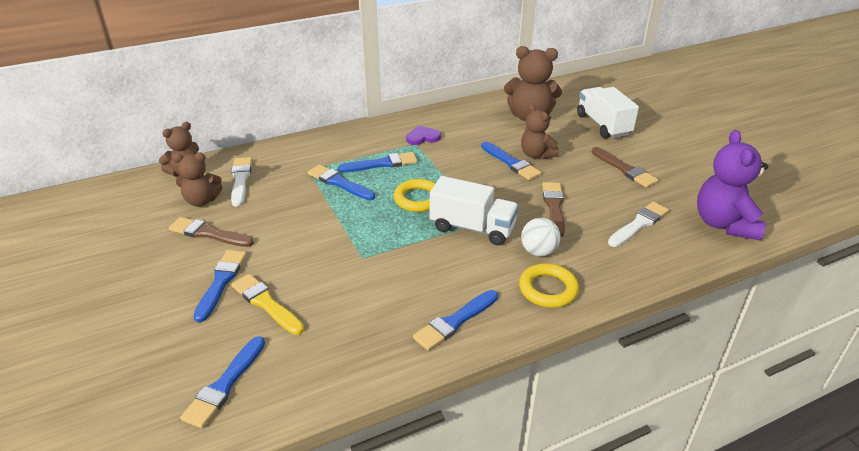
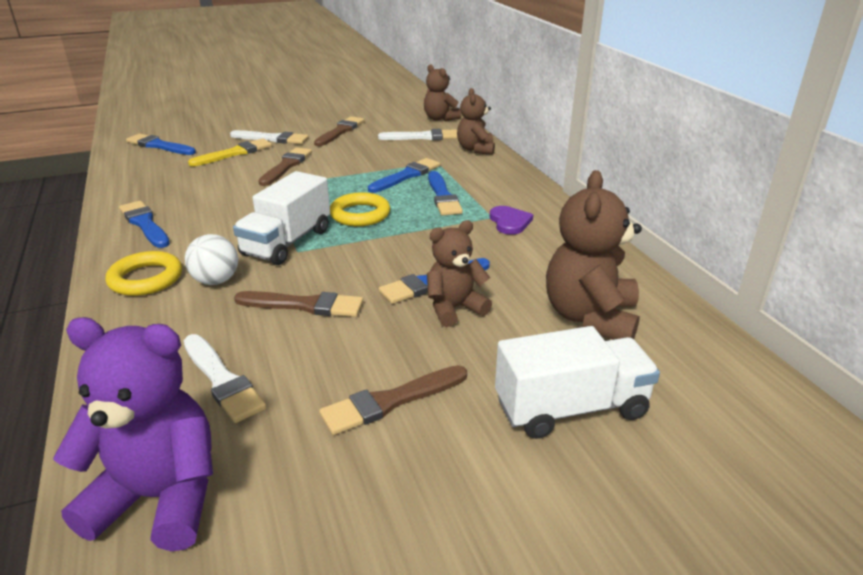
camera: 95 degrees right, 5 degrees down
(202, 201) = (391, 126): brown teddy bear -> brown teddy bear (475, 149)
(221, 282) = (272, 139): blue brush -> white brush
(310, 256) = (286, 166): none -> brown brush

